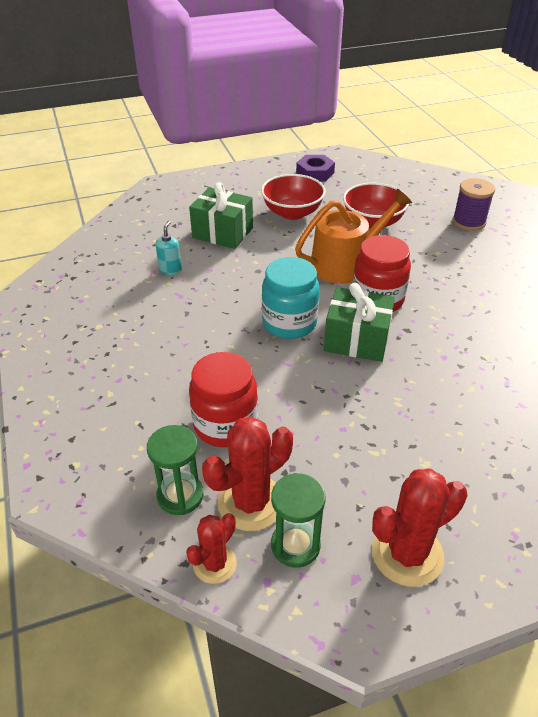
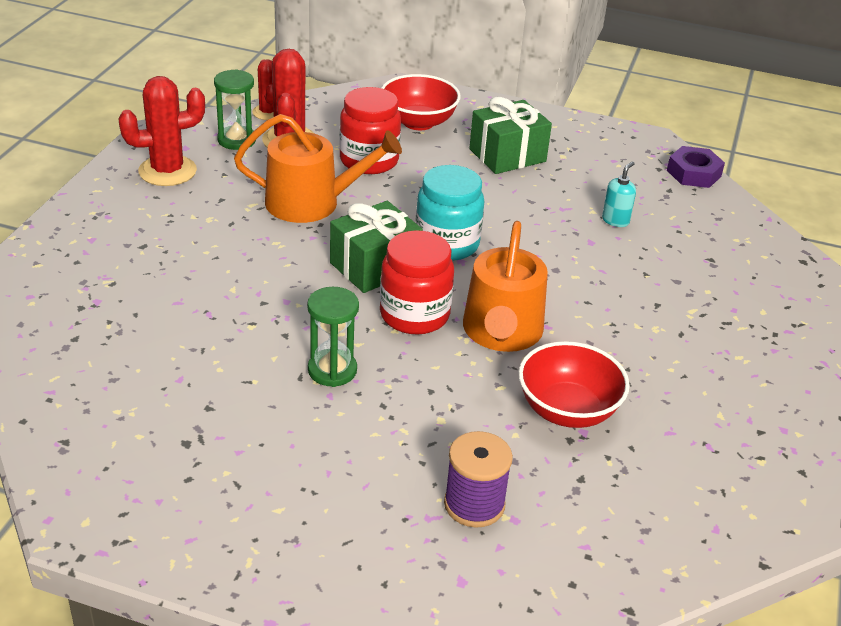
camera: 125 degrees right, 5 degrees down
(170, 270) = (615, 220): turquoise soap dispenser -> turquoise soap dispenser turned 105 degrees counterclockwise
(180, 495) = (333, 121): green hourglass -> green hourglass (332, 370)
(222, 233) = (659, 282): green gift -> green gift (507, 155)
(292, 213) = (659, 356): red bowl -> red bowl (418, 122)
(315, 173) = (762, 442): purple nut -> purple nut (693, 173)
(327, 418) = (312, 203): none -> orange watering can
(407, 554) = (167, 171): red cactus -> red cactus turned 60 degrees clockwise

